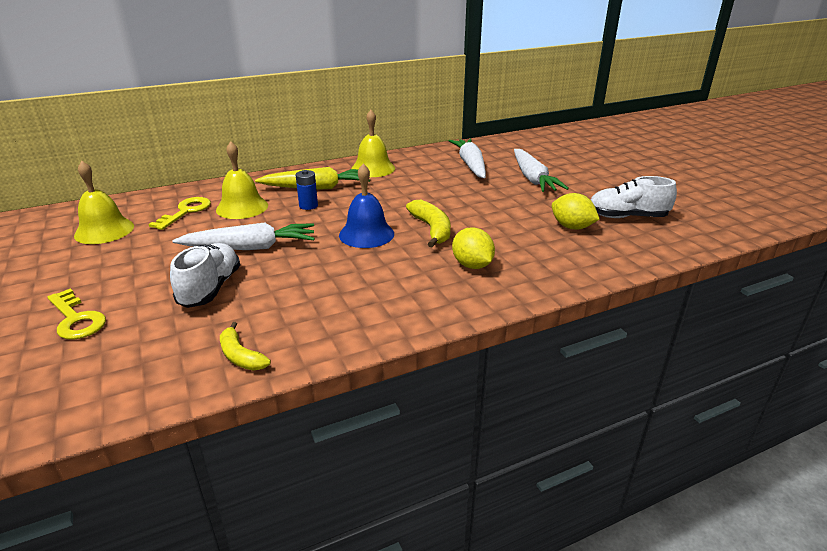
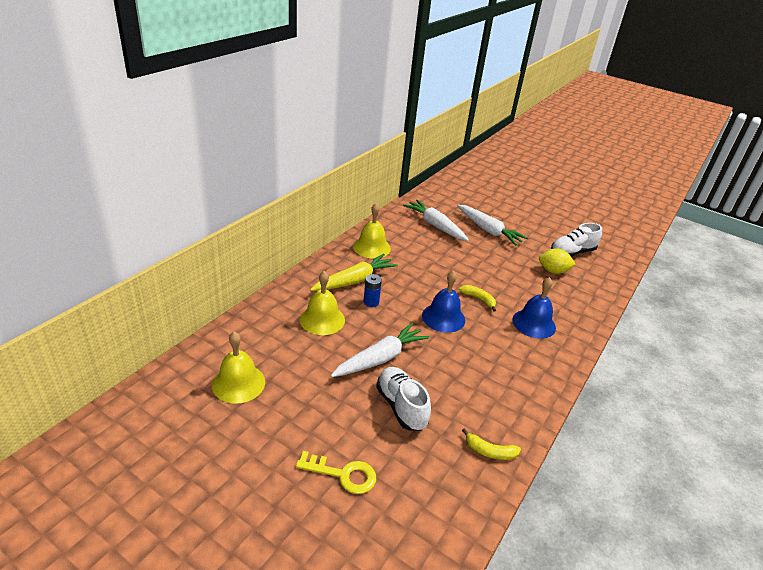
camera: 35 degrees left, 5 degrees up
(186, 212) = (282, 339): yellow key -> none
(432, 229) = (478, 299): yellow banana -> yellow banana, size x0.66
(472, 265) = (534, 323): yellow lemon -> blue bell

